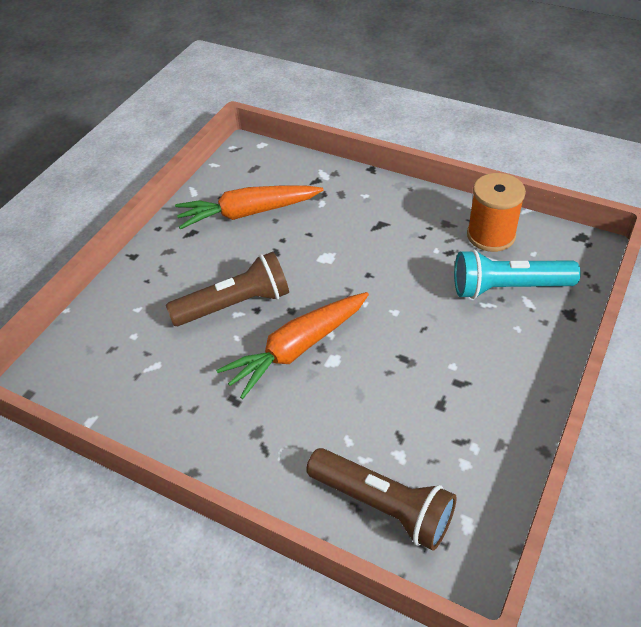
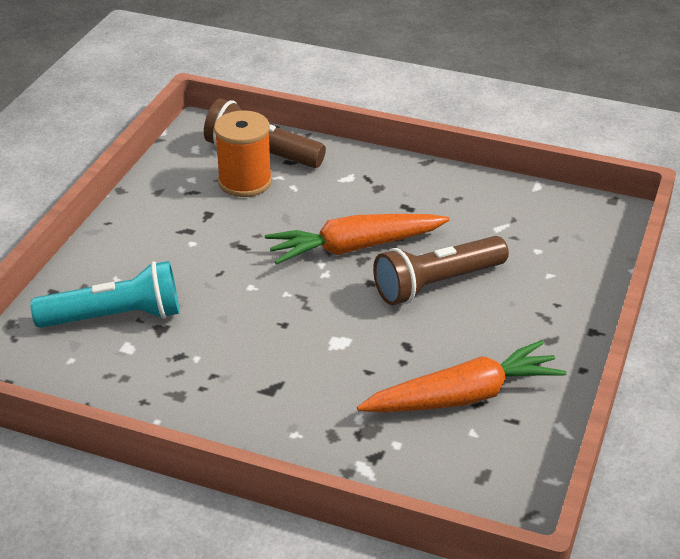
camera: 170 degrees right, 10 degrees down
(297, 349) = (354, 248): orange carrot -> orange carrot turned 150 degrees counterclockwise
(491, 235) = (120, 380): orange spool -> orange spool (245, 182)

